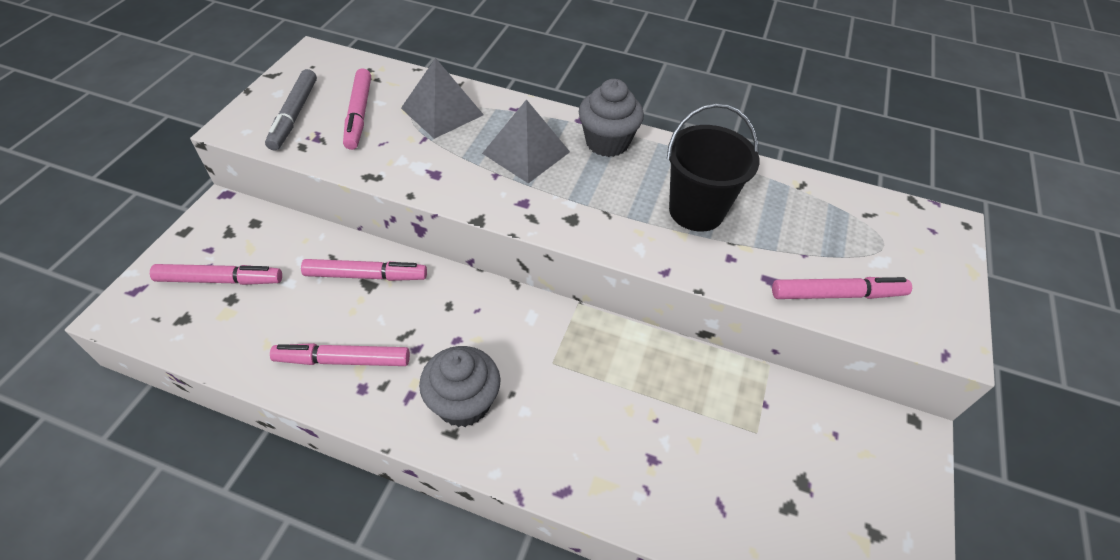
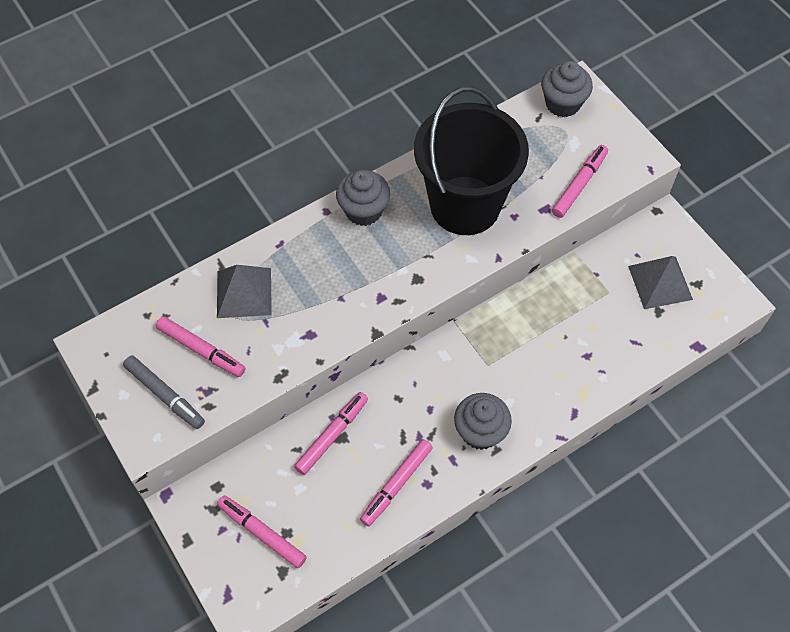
camera: 50 degrees left, 10 degrees up
(220, 280) = (262, 533): pink marker -> pink marker turned 90 degrees counterclockwise
(526, 152) = (333, 266): grey pyramid -> grey pyramid (660, 282)
(696, 211) = (465, 205): black bucket -> black bucket, size x1.65
(912, 225) = (562, 103): none -> grey cupcake

